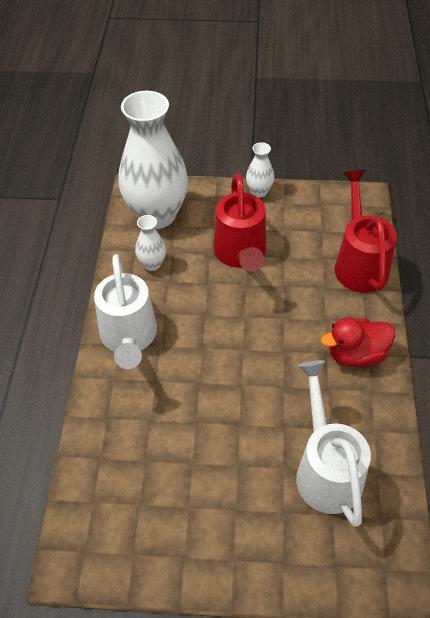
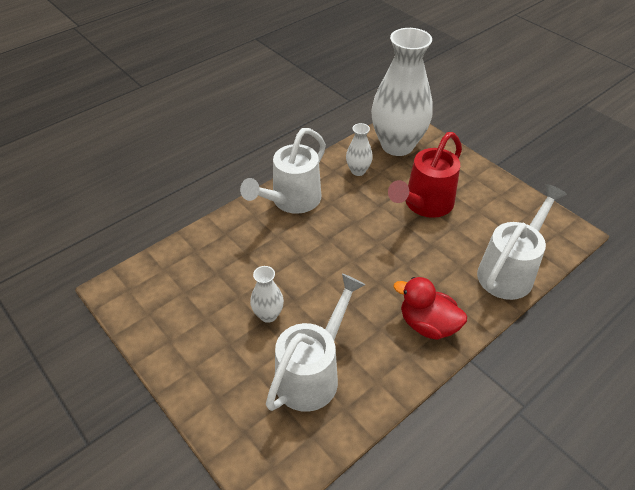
camera: 45 degrees right, 5 degrees down
(259, 192) = (489, 176): white vase -> white vase (268, 315)
(359, 263) = (509, 271): red watering can -> white watering can

